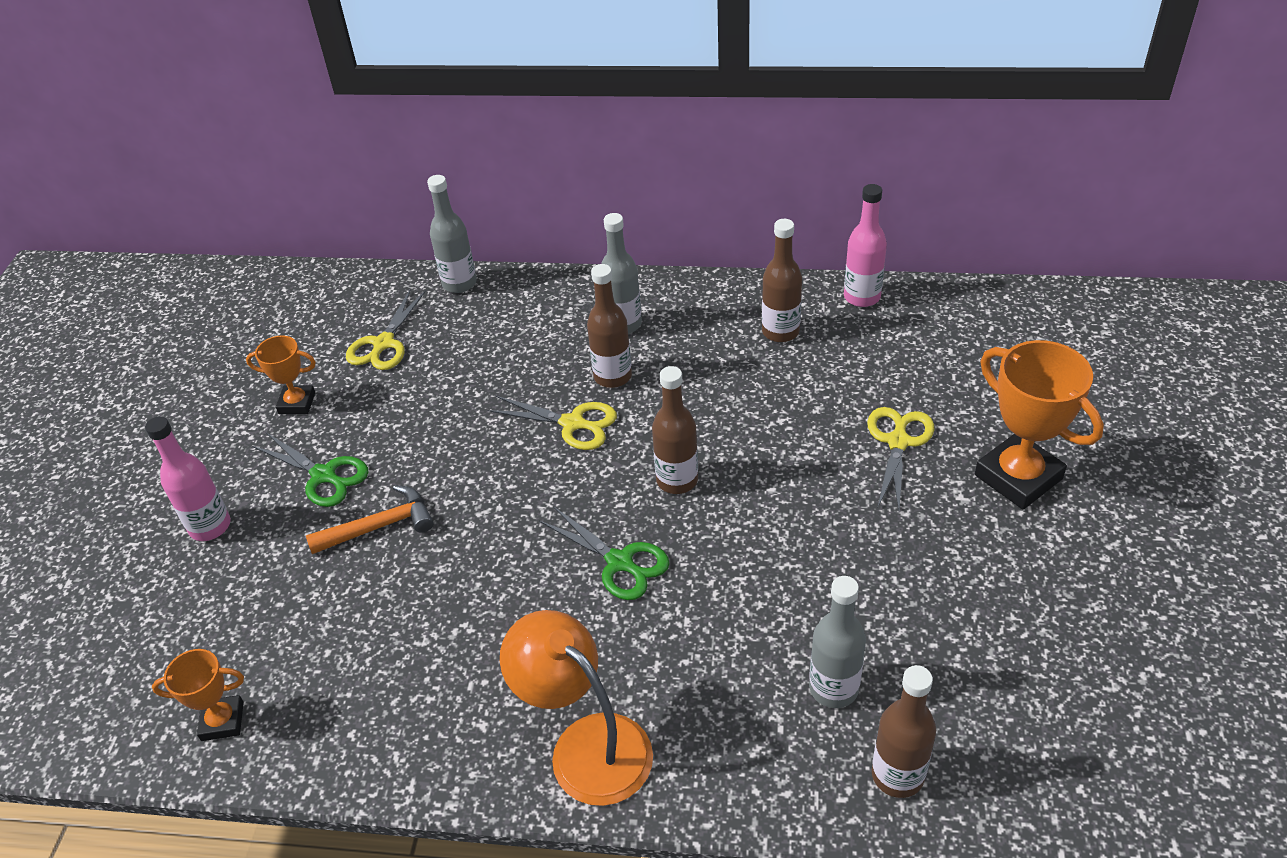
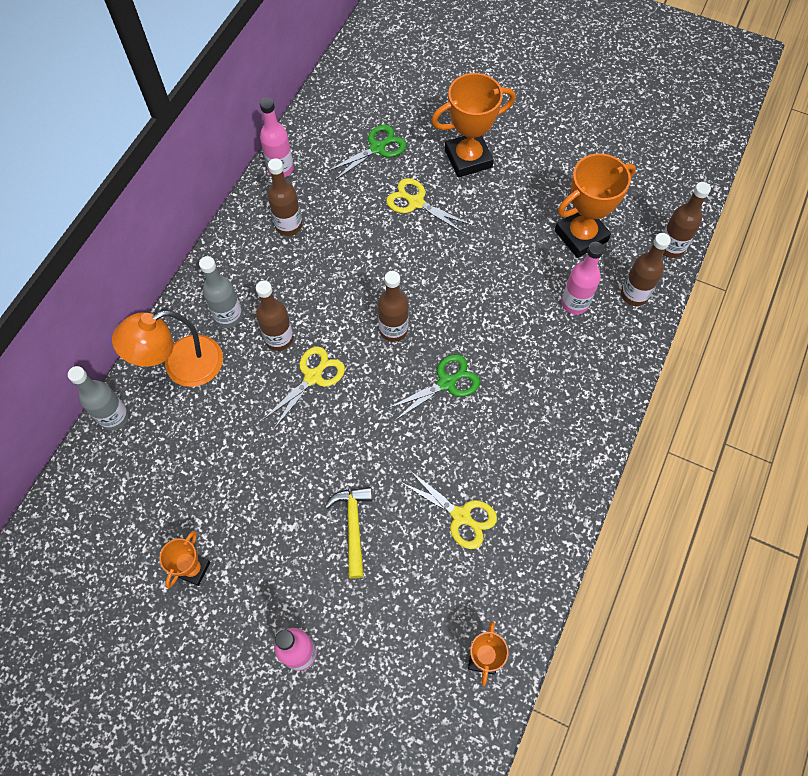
camera: 75 degrees left, 20 degrees up
(323, 475) = (284, 559): green scissors -> green scissors (377, 148)
(379, 526) = (353, 526): orange hammer -> yellow hammer
(383, 343) = (156, 489): yellow scissors -> yellow scissors (461, 516)
(586, 745) = (570, 438): orange lamp -> orange lamp (181, 366)
(833, 688) = (574, 303): grey bottle -> pink bottle
(970, 664) = (581, 235): none -> orange trophy
(1034, 814) = (671, 247): none -> brown bottle

